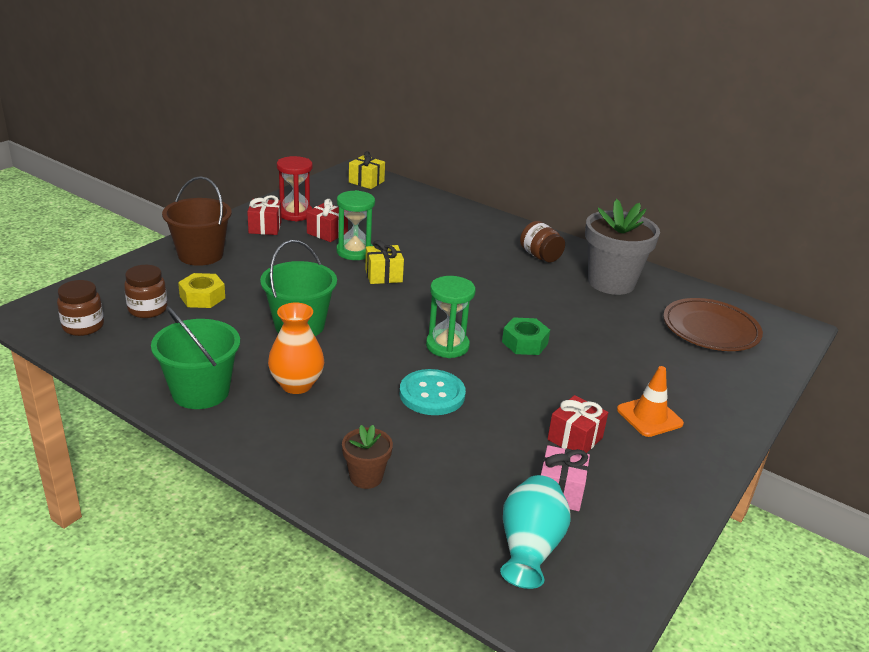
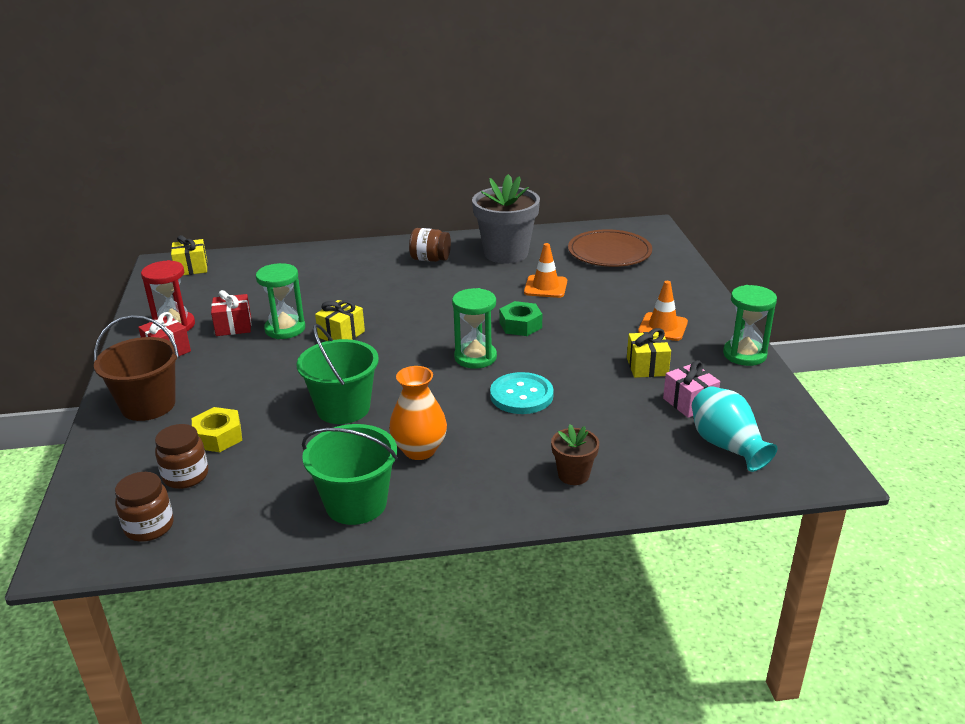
camera: 40 degrees left, 0 degrees up
(575, 439) = (647, 367): red gift -> yellow gift
(599, 325) = (545, 287): none -> orange traffic cone
(690, 488) = (744, 354): none -> green hourglass

